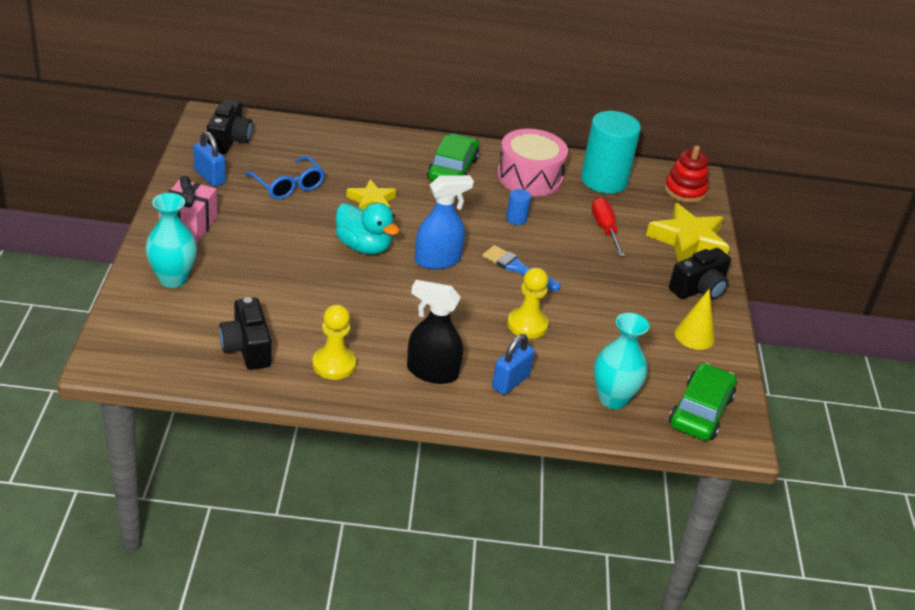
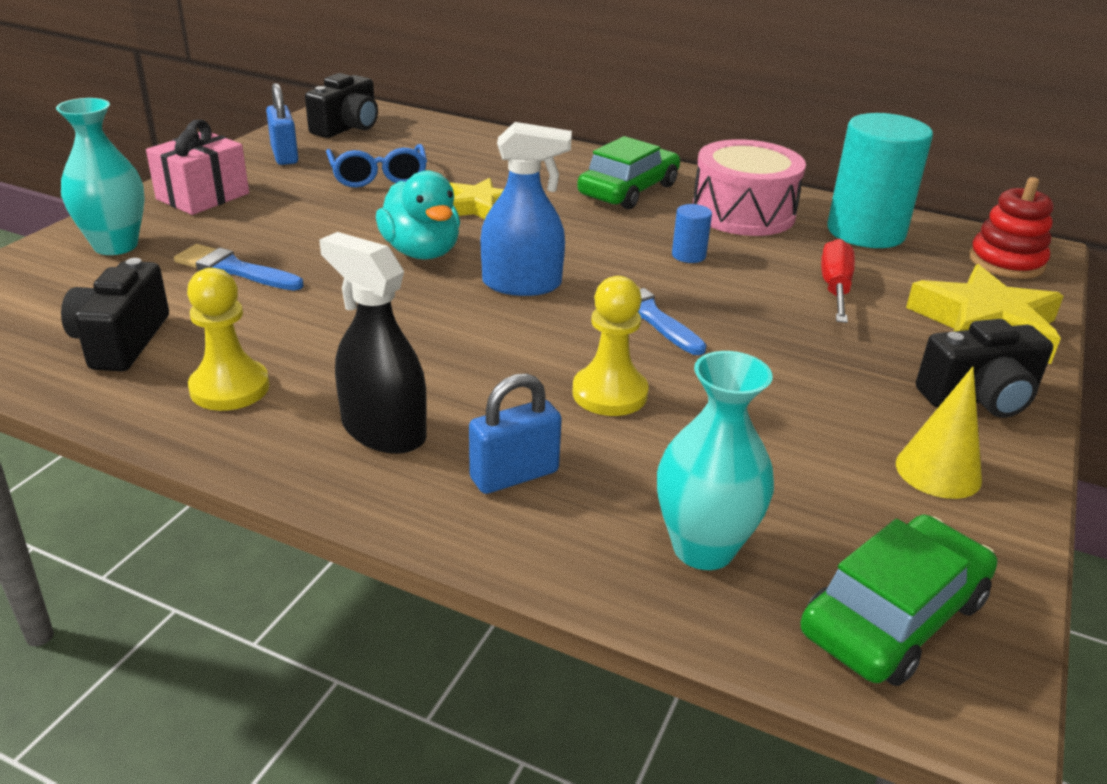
camera: 25 degrees right, 5 degrees down
(263, 283) = (233, 269): none -> blue brush

